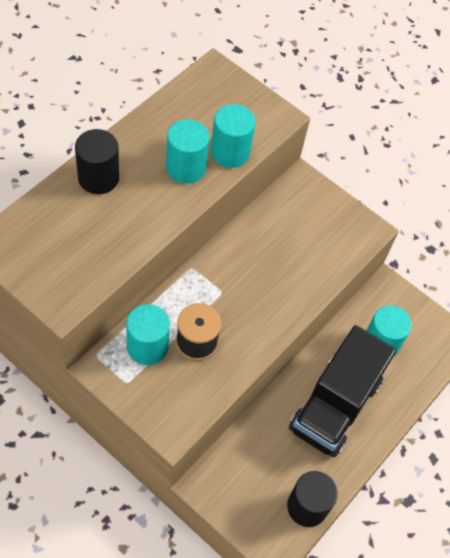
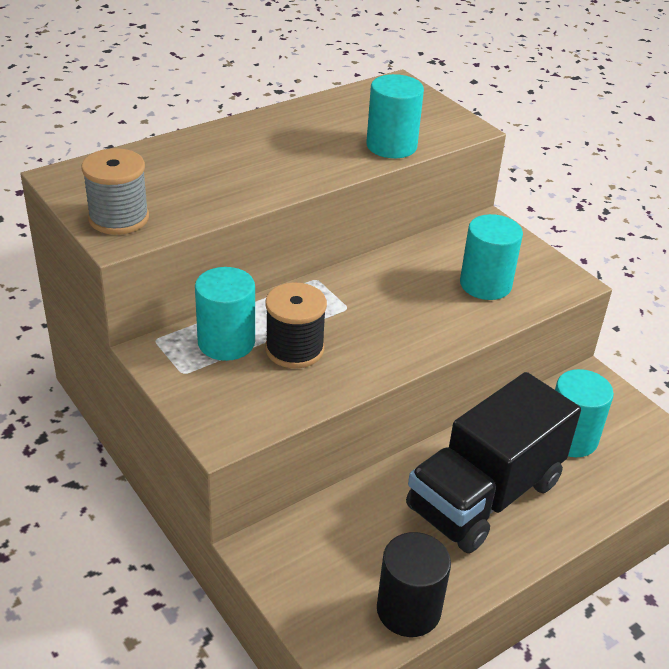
camera: 20 degrees right, 20 degrees down
(55, 283) = (119, 218): none -> grey spool
(98, 178) = (218, 143): black cylinder -> none
(185, 167) = (330, 150): turquoise cylinder -> turquoise cylinder (485, 284)

